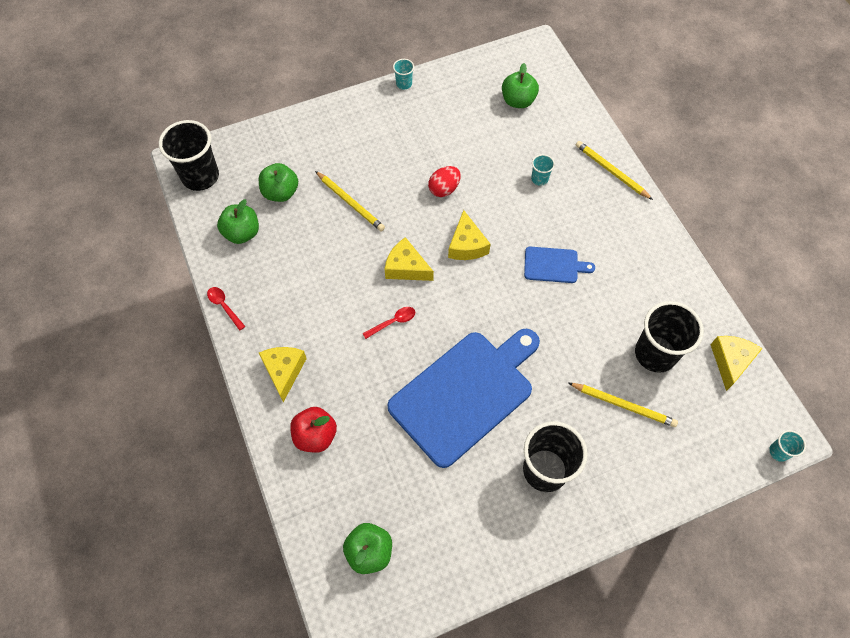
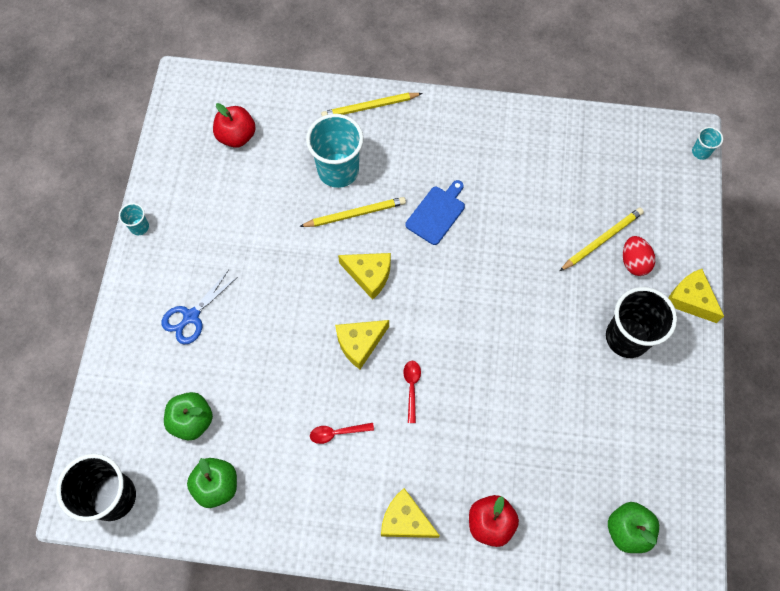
camera: 60 degrees left, 5 degrees up
(224, 306) = (295, 546): red spoon -> red spoon (337, 433)
(350, 202) = (251, 356): yellow pencil -> yellow pencil (355, 214)
(357, 150) = (191, 317): none -> blue scissors
(444, 189) = (293, 260): red egg -> red egg (634, 262)
(465, 393) = (521, 363): blue cutting board -> none
(518, 101) = (237, 136): green apple -> red apple
(539, 179) = (338, 170): turquoise cup -> turquoise cup, size x2.19
(655, 354) = (569, 186): black cup -> none
(730, 361) = (607, 135): yellow cheese -> yellow cheese (690, 299)

